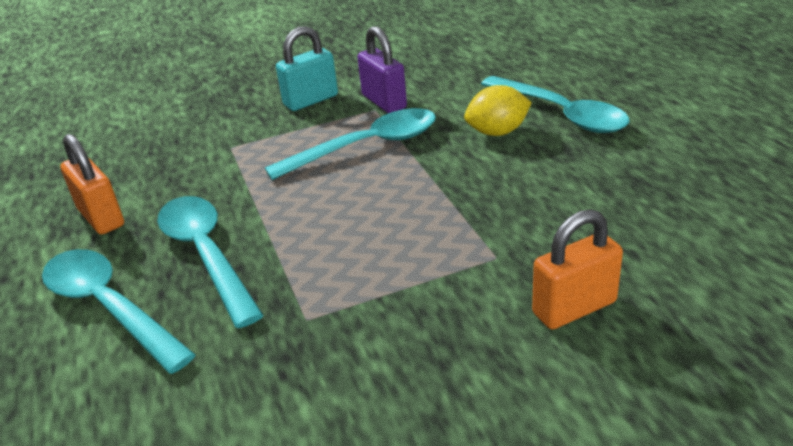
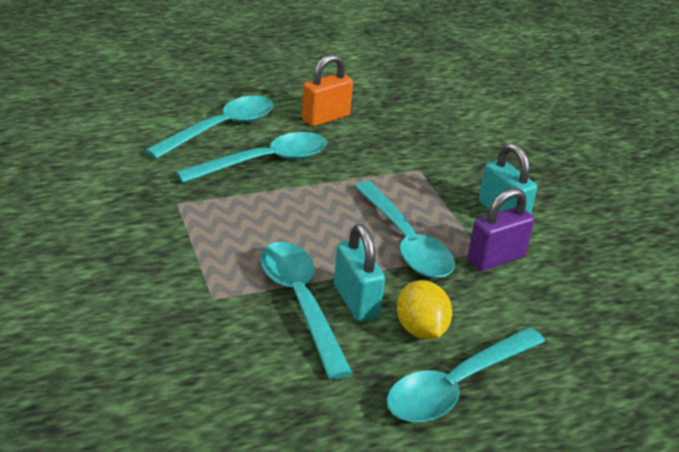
camera: 85 degrees right, 0 degrees up
(469, 167) = (356, 301): none -> turquoise padlock
(483, 198) = (300, 302): none -> turquoise spoon
(574, 308) = (133, 329): orange padlock -> none

